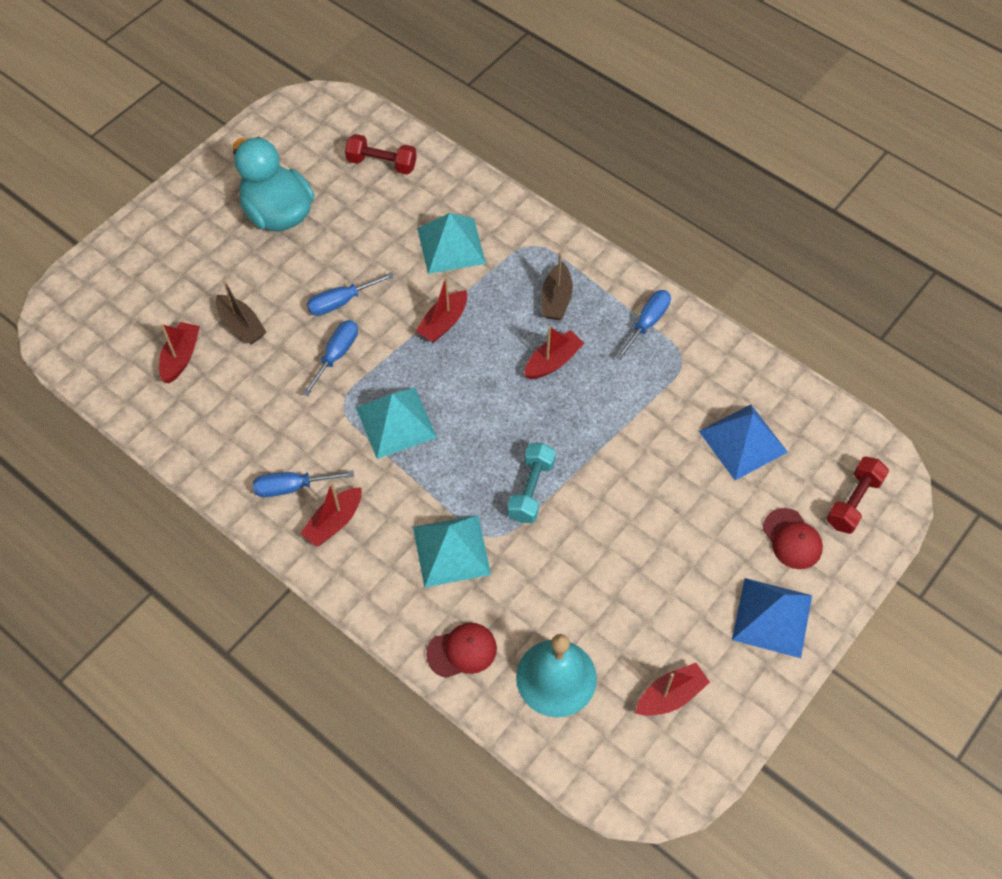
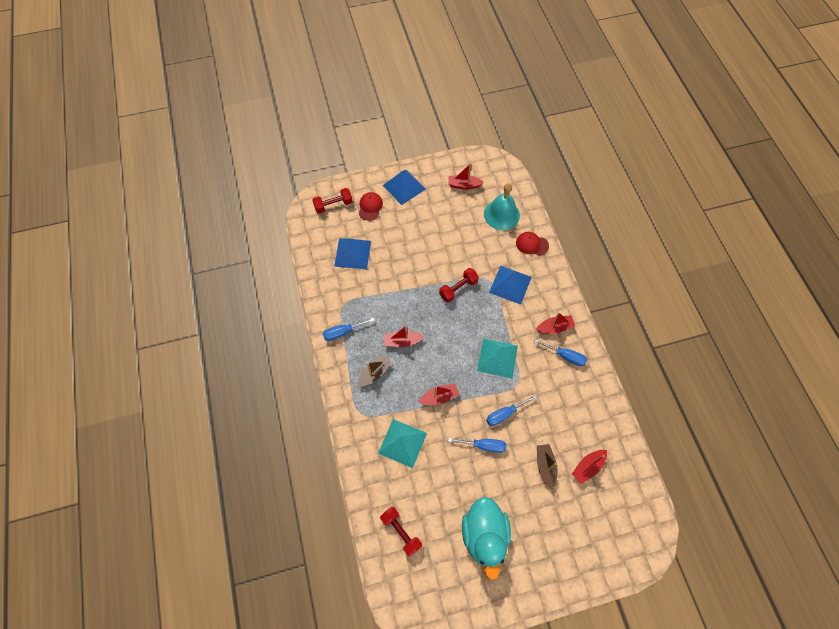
camera: 145 degrees left, 5 degrees up
(451, 550) = (510, 284): turquoise pyramid -> blue pyramid
(531, 490) = (458, 288): turquoise dumbbell -> red dumbbell

